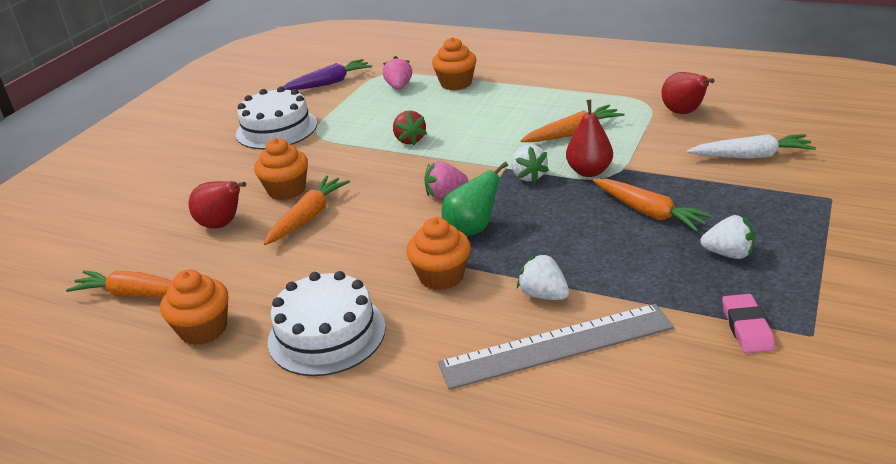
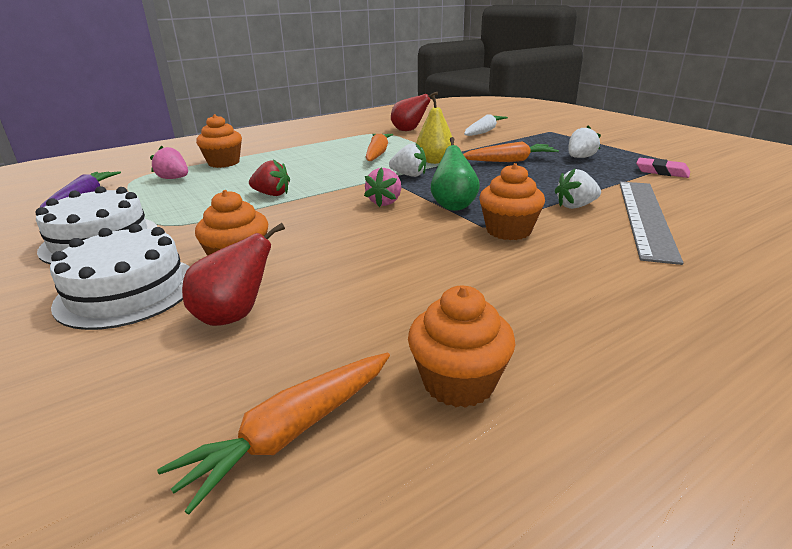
camera: 60 degrees left, 5 degrees down
(308, 217) = (315, 263): orange carrot -> none
(326, 334) = (549, 300): white cake -> white cake (127, 291)
(589, 171) = (434, 161): red pear -> yellow pear

